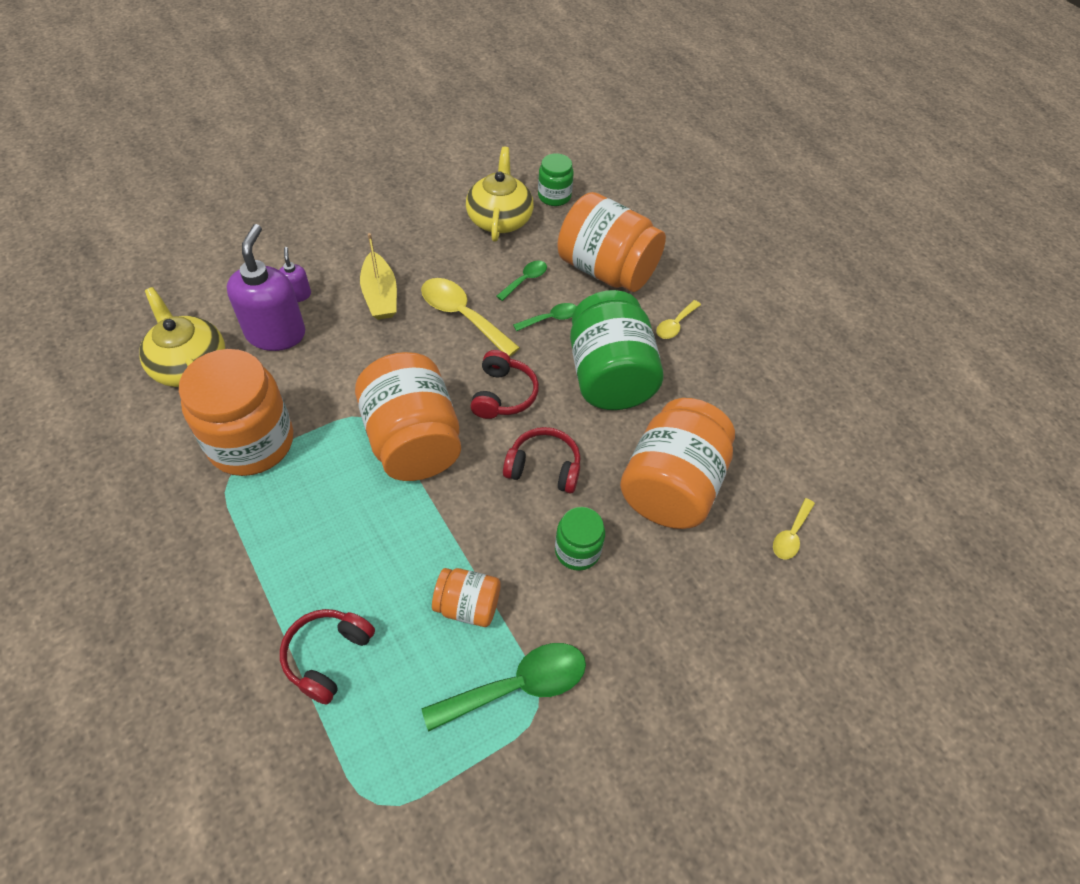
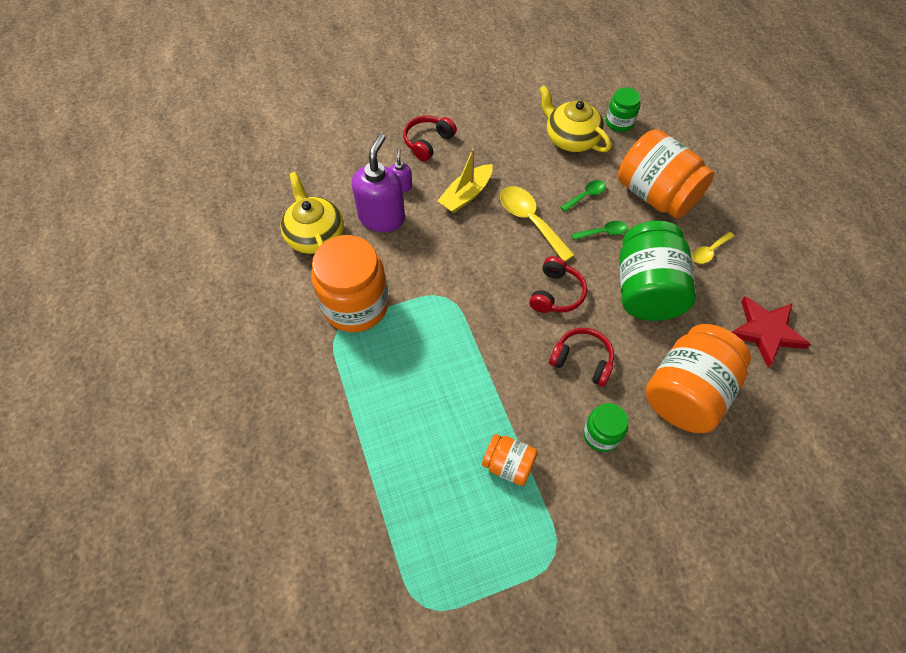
camera: 15 degrees right, 5 degrees up
(327, 656) = (398, 485): red headphones -> red headphones (428, 142)
(380, 295) = (466, 195): yellow boat -> yellow boat turned 45 degrees clockwise
(413, 441) = (479, 322): orange jar -> none
(499, 219) = (570, 138): yellow teapot -> yellow teapot turned 60 degrees counterclockwise
(518, 686) = (540, 536): green spoon -> none
(751, 404) = (765, 332): none -> red star
(791, 535) = (783, 451): yellow spoon -> none

